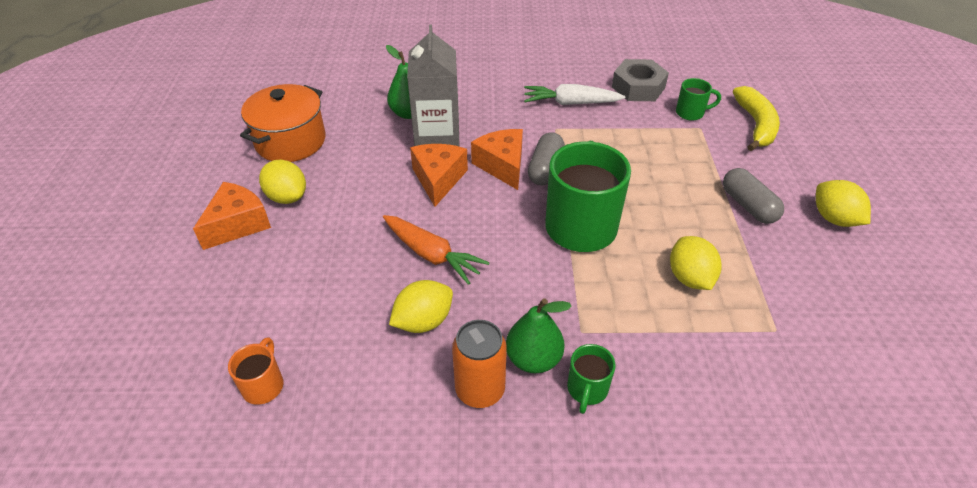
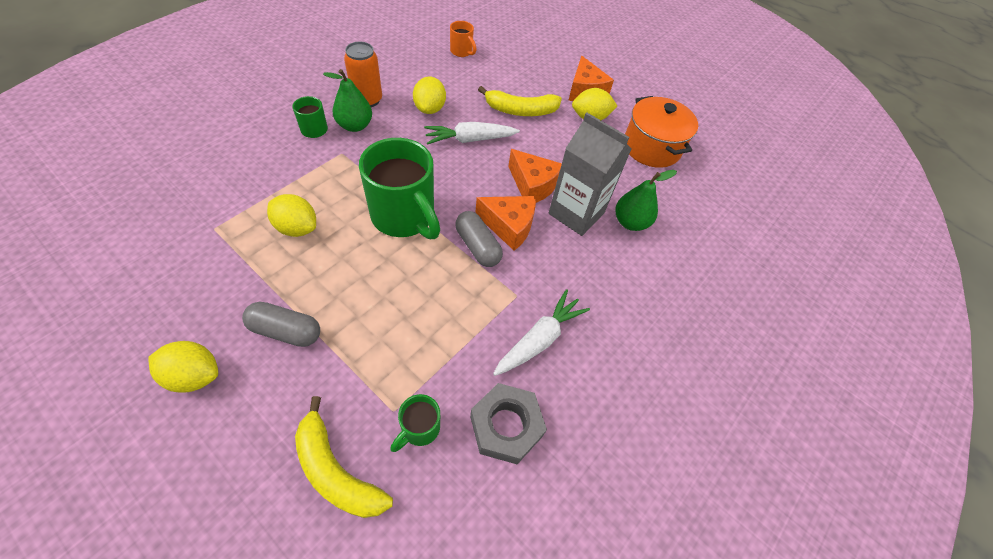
camera: 125 degrees right, 10 degrees up
(335, 250) = (520, 110): none -> yellow banana
(432, 255) = (470, 139): orange carrot -> white carrot

